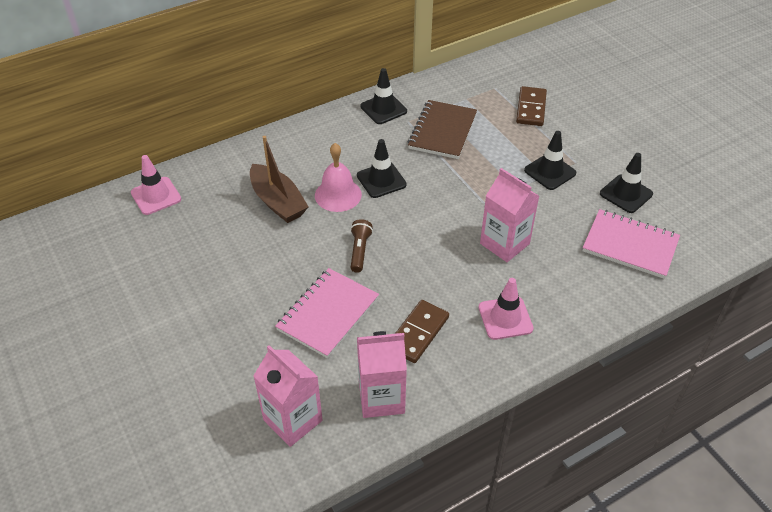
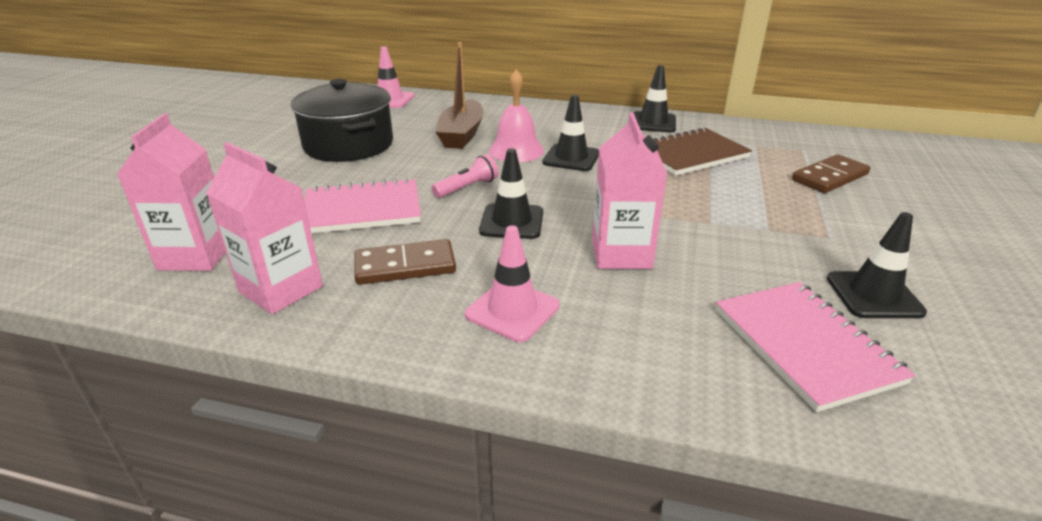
camera: 45 degrees right, 15 degrees down
(214, 266) = (348, 145): none -> black pot
(360, 251) = (467, 188): brown flashlight -> pink flashlight
(550, 172) = (778, 229): black traffic cone -> black traffic cone (512, 222)

